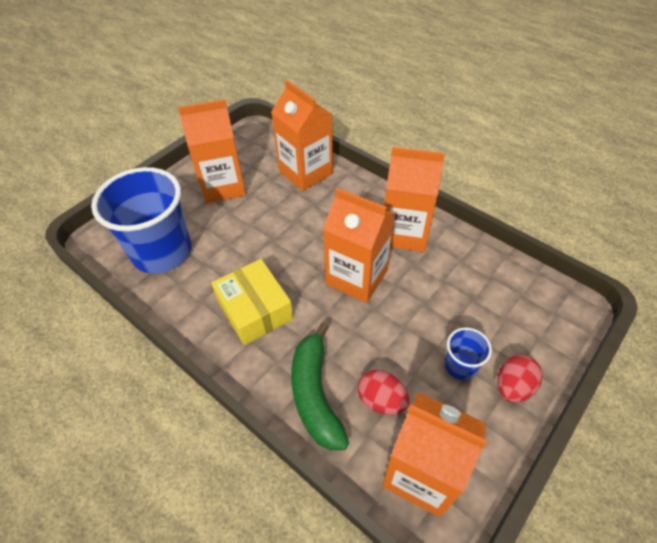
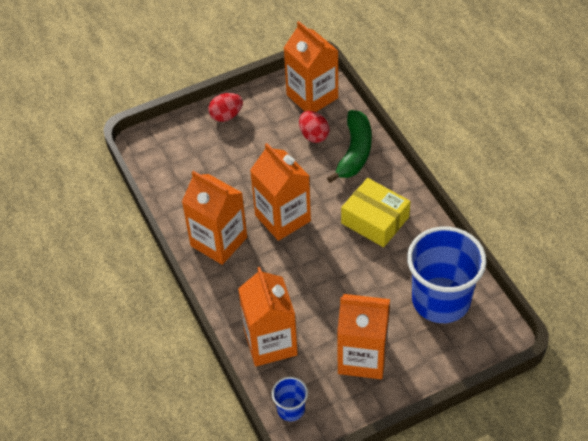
camera: 155 degrees left, 0 degrees up
(255, 309) = (375, 220): yellow box -> yellow box turned 45 degrees counterclockwise
(460, 365) = (250, 136): blue cup -> blue cup (291, 409)

